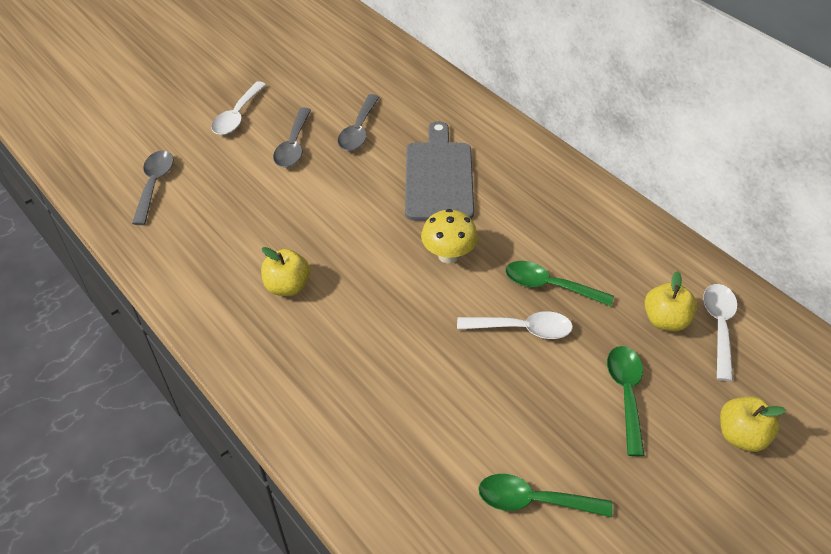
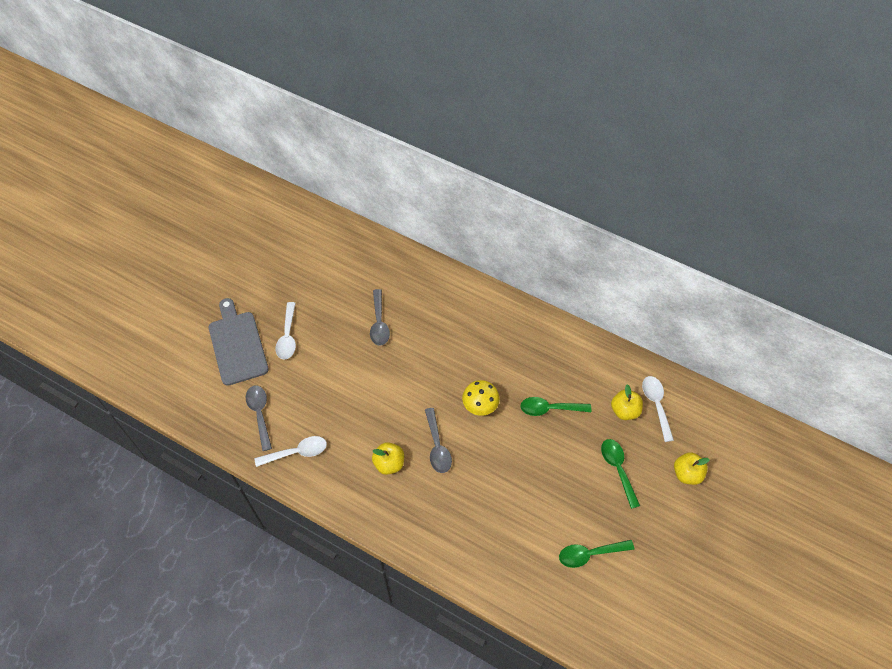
camera: 20 degrees left, 10 degrees up
(293, 145) = (340, 350): grey spoon -> grey spoon (437, 446)
(439, 177) = (449, 346): grey cutting board -> grey cutting board (237, 345)
(522, 329) = (544, 445): white spoon -> white spoon (296, 452)

